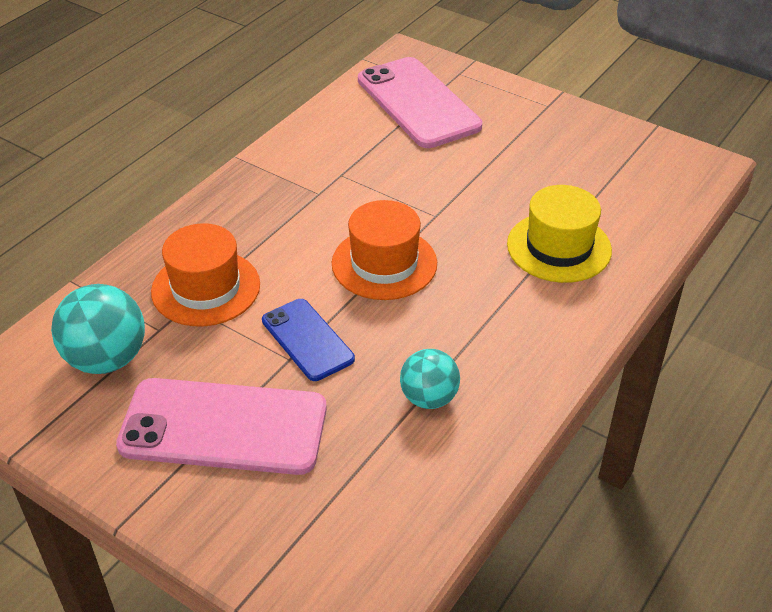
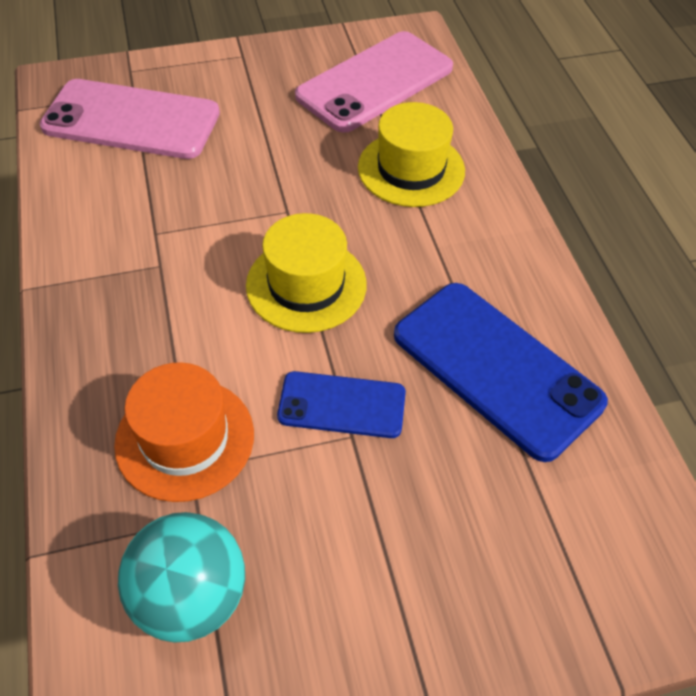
camera: 50 degrees left, 10 degrees up
(223, 427) = (389, 549): pink phone -> pink phone (375, 82)
(384, 263) = (306, 285): orange hat -> yellow hat
(429, 398) = (496, 368): turquoise ball -> blue phone

